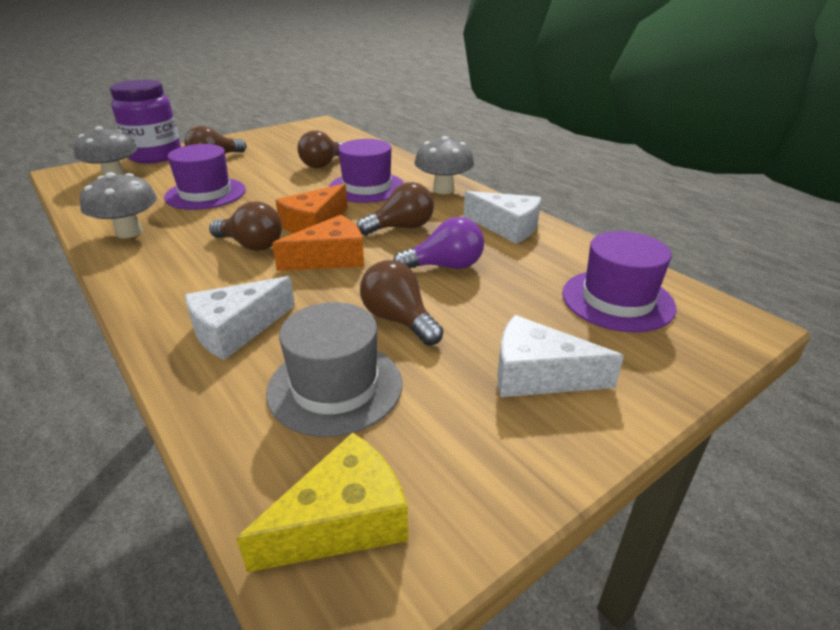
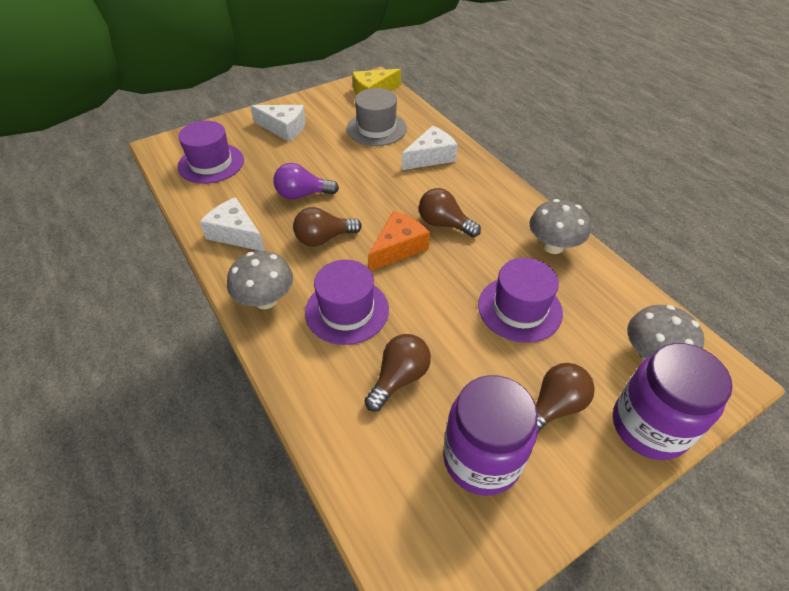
camera: 175 degrees left, 15 degrees up
(275, 145) = (481, 459): none -> purple jar
(330, 258) = (382, 207): orange cheese -> none
(399, 320) = (342, 158): brown light bulb -> none

